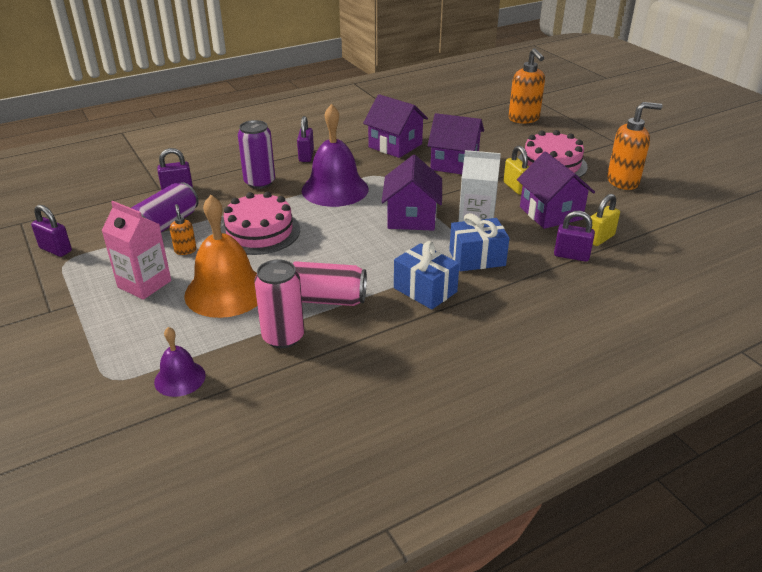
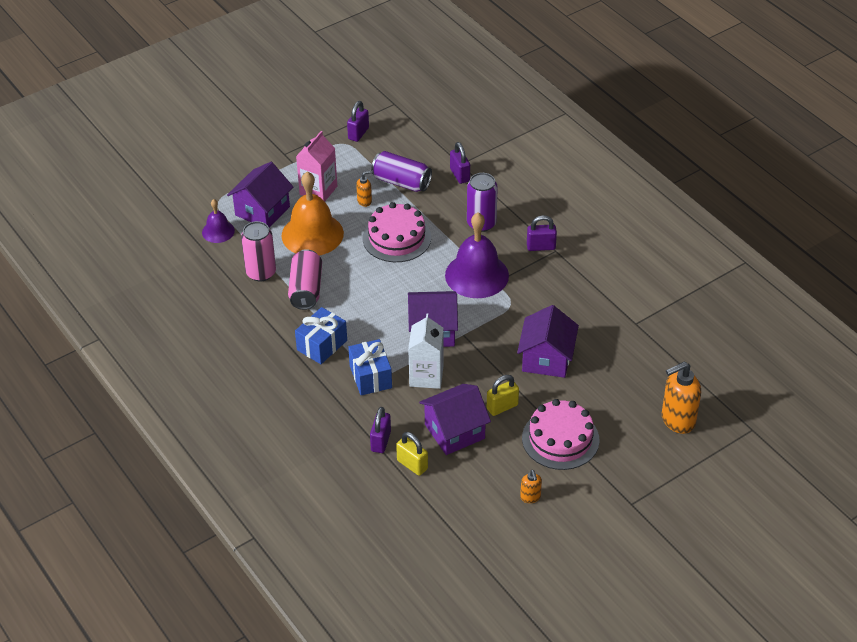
camera: 85 degrees right, 10 degrees up
(395, 145) = (579, 310): purple house -> purple house (262, 211)
(623, 182) = (530, 497): orange soap dispenser -> orange soap dispenser, size x0.50

